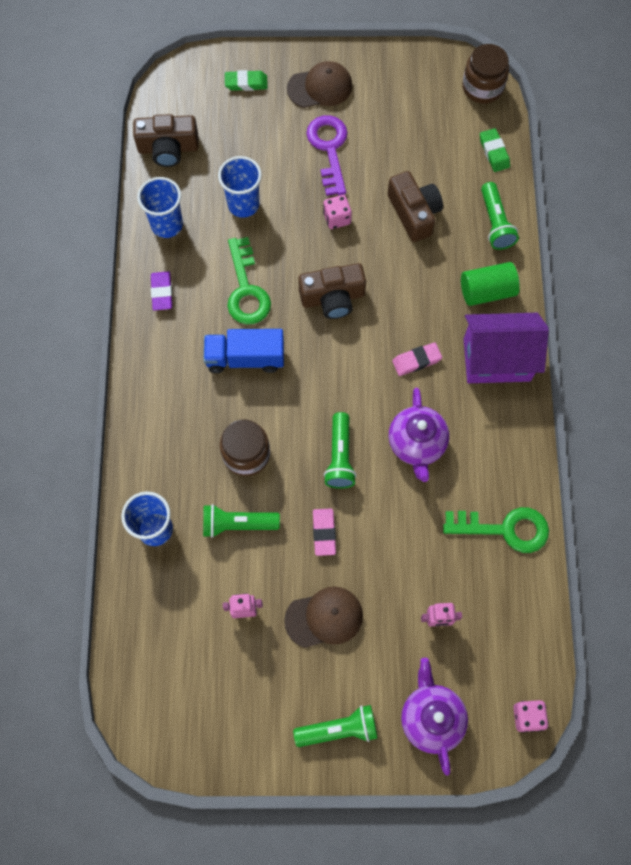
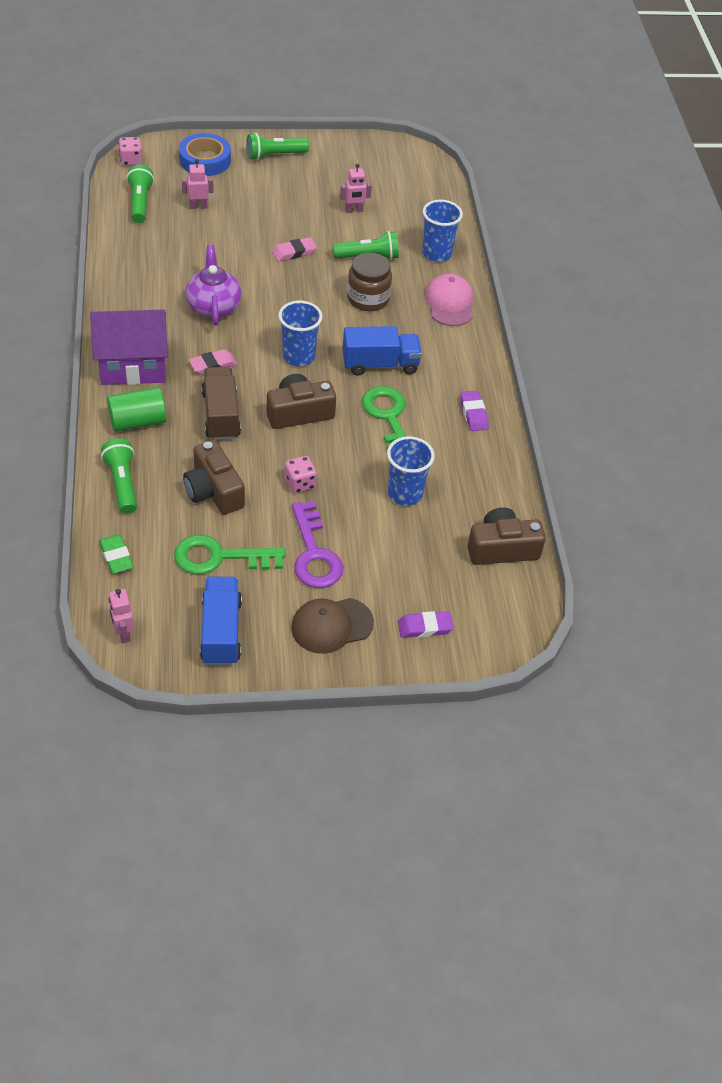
camera: 170 degrees right, 20 degrees down
(155, 446) = (450, 303): none -> pink cap
(167, 225) = (483, 472): blue cup -> blue cup (298, 356)
(246, 83) = (425, 627): green eraser -> purple eraser
(324, 533) = (294, 252): pink eraser -> pink eraser turned 75 degrees clockwise
(324, 617) = (290, 207): brown cap -> none
(340, 457) = (283, 298): green flashlight -> green flashlight (140, 202)
(407, 86) = (221, 631): none -> blue truck
(408, 297) = (221, 415): none -> brown truck
(431, 718) = (205, 160): purple teapot -> blue tape
(482, 87) = (123, 633): brown jar -> pink robot
(505, 529) = (137, 255): green key -> green key (219, 557)

